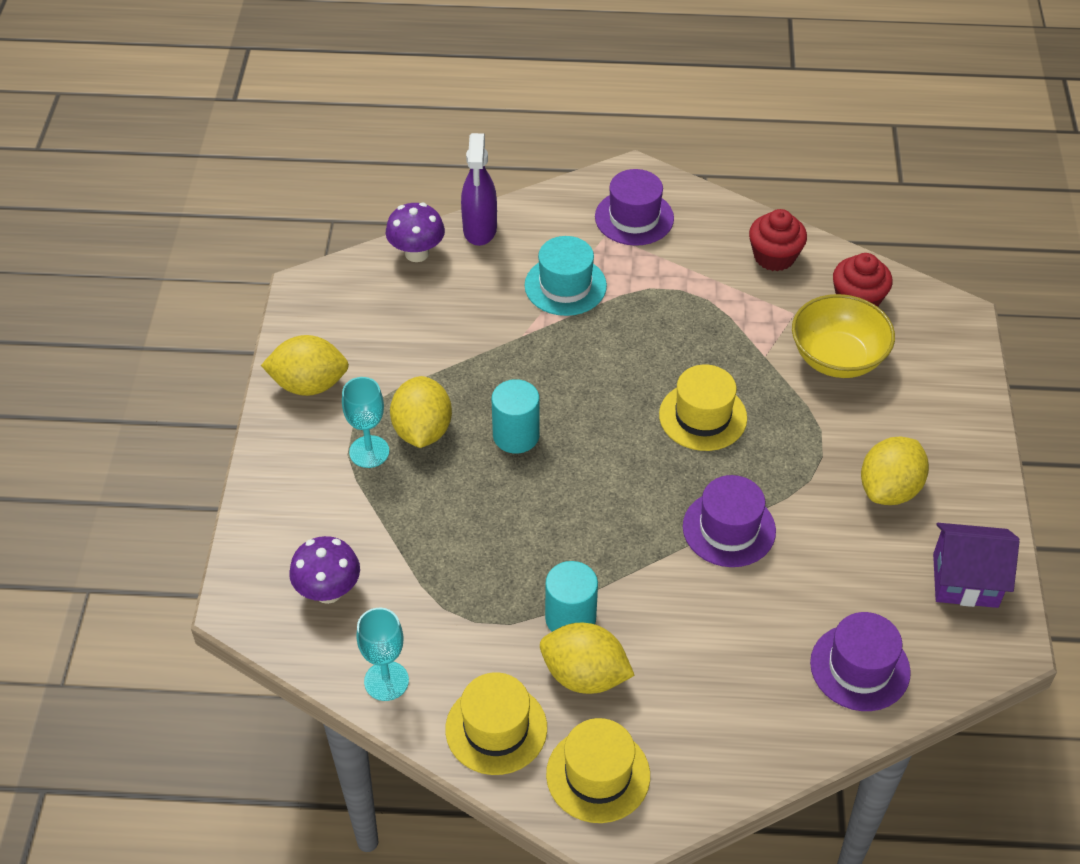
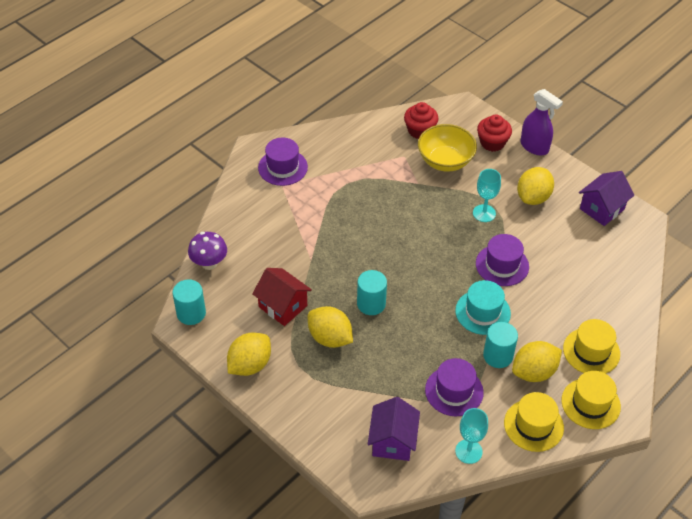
camera: 50 degrees left, 0 degrees up
(328, 591) = (392, 441): purple mushroom -> purple house
(329, 287) = (191, 313): none -> turquoise cylinder
(369, 452) = (321, 368): turquoise goblet -> turquoise goblet (484, 213)
(424, 357) = (283, 306): none -> red house
(480, 230) = (222, 228): purple spray bottle -> purple spray bottle (534, 147)
(565, 286) = (297, 222): turquoise hat -> turquoise hat (482, 312)
(702, 416) = (430, 229): yellow hat -> yellow hat (591, 351)
(774, 257) = (363, 138): red cupcake -> red cupcake (492, 143)
(860, 667) = (614, 274): purple hat -> purple hat (454, 391)
(889, 489) = (533, 197): yellow lemon -> yellow lemon turned 45 degrees clockwise

